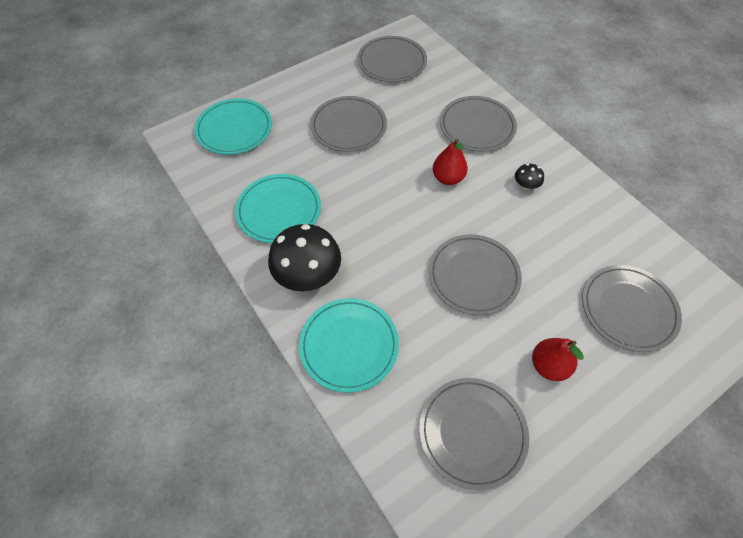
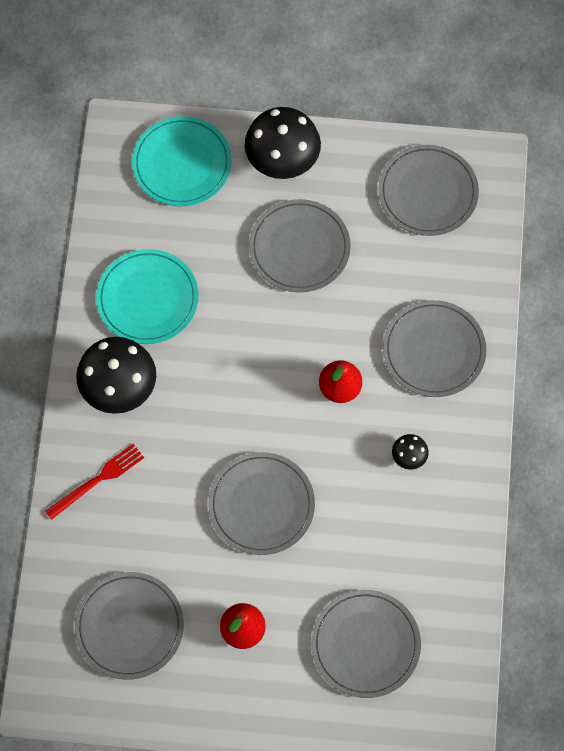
camera: 40 degrees right, 10 degrees up
(295, 93) = (282, 159): none -> black mushroom
(349, 345) = (97, 480): turquoise plate -> red fork

